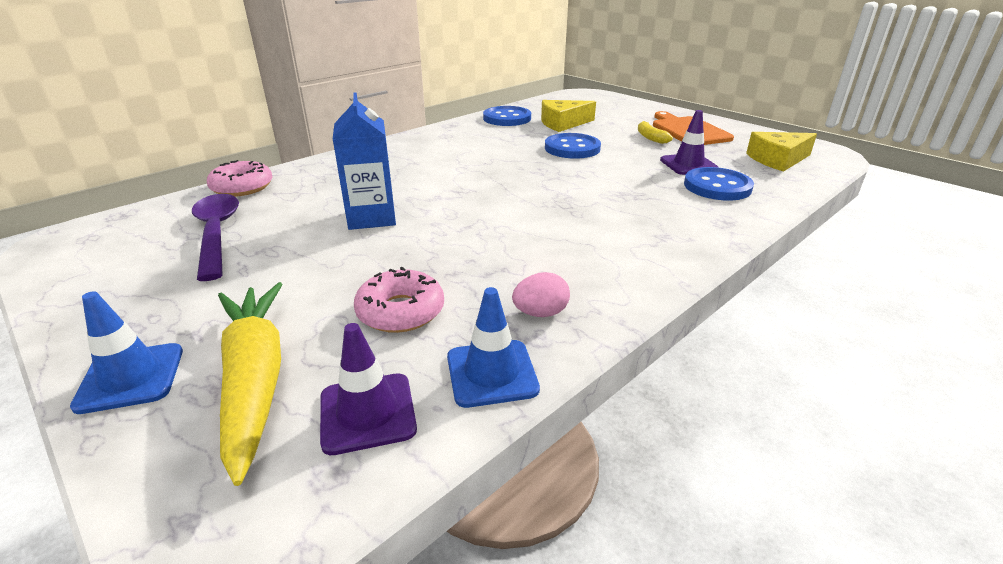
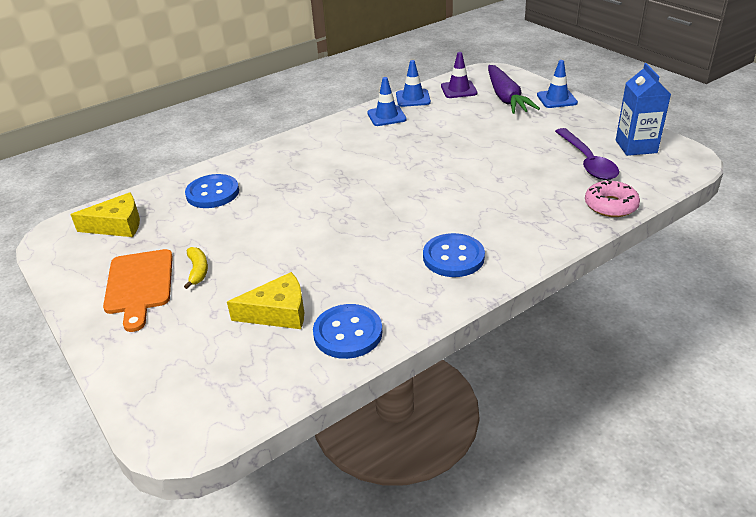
camera: 170 degrees left, 5 degrees up
(255, 380) = (506, 98): yellow carrot -> purple carrot
(371, 217) = (485, 171): blue carton -> blue carton (636, 146)
(400, 311) = (453, 118): pink donut -> none
(540, 313) = (386, 116): pink egg -> blue traffic cone
(572, 148) = (298, 253): blue button -> blue button (453, 257)
(688, 164) = (206, 221): purple traffic cone -> none

